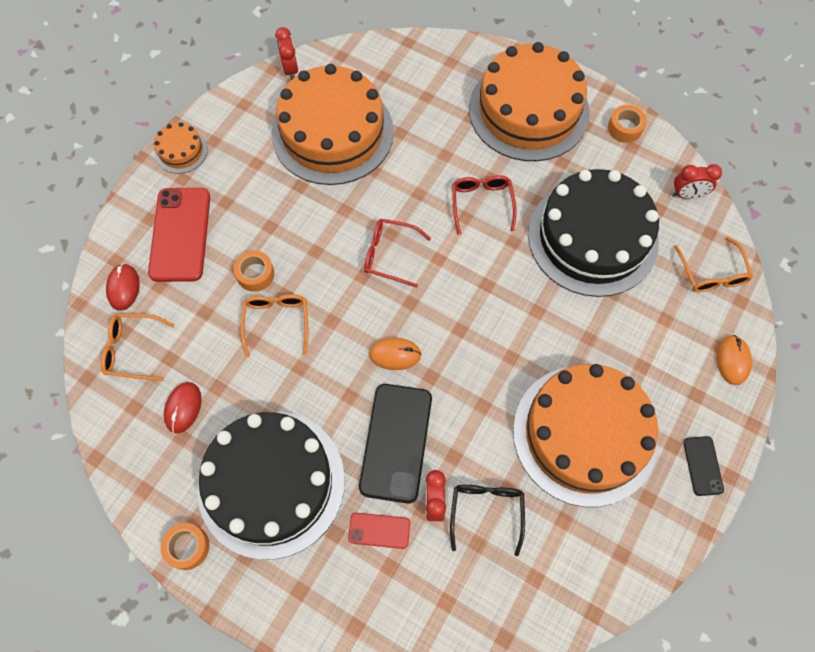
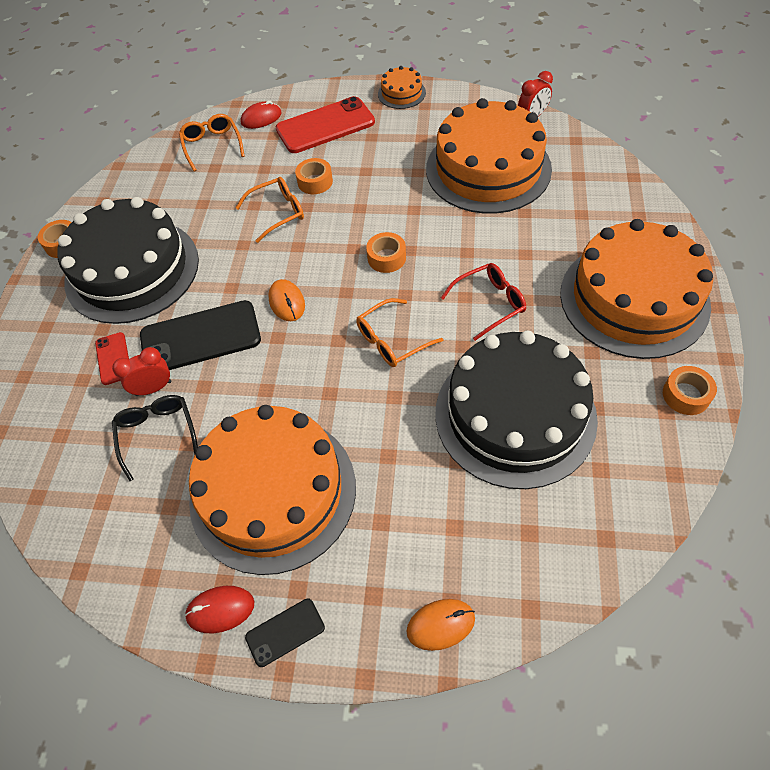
camera: 70 degrees right, 10 degrees down
(183, 408) = (176, 192): red mouse -> red mouse (220, 610)
(389, 255) = (386, 258): red glasses -> orange tape
(486, 511) = (157, 434): black glasses -> black glasses turned 90 degrees counterclockwise
(687, 195) = (642, 494): red clock -> none
(712, 273) = (549, 560): orange glasses -> orange glasses (392, 340)

